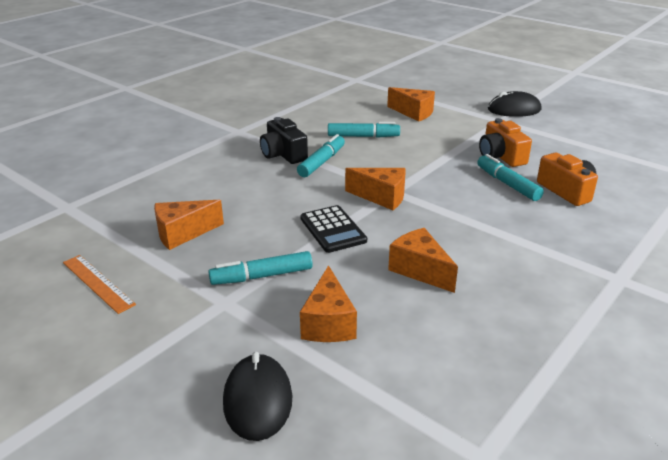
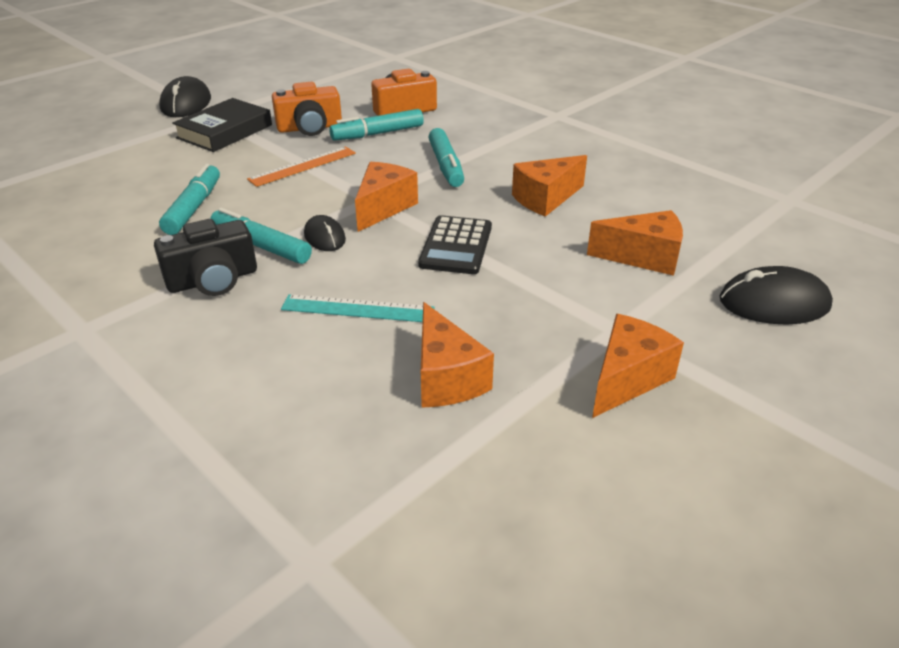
camera: 85 degrees left, 5 degrees up
(98, 283) = (584, 462): orange ruler -> orange ruler (303, 166)
(254, 199) = (357, 309): none -> turquoise ruler
(262, 276) = (559, 301): turquoise marker -> turquoise marker (446, 166)
(332, 229) = (456, 246): black calculator -> black calculator turned 120 degrees clockwise
(336, 180) = (324, 237): none -> black mouse
(413, 113) = (140, 164): orange cheese -> orange cheese (627, 379)
(475, 128) = (225, 131): none -> black book

